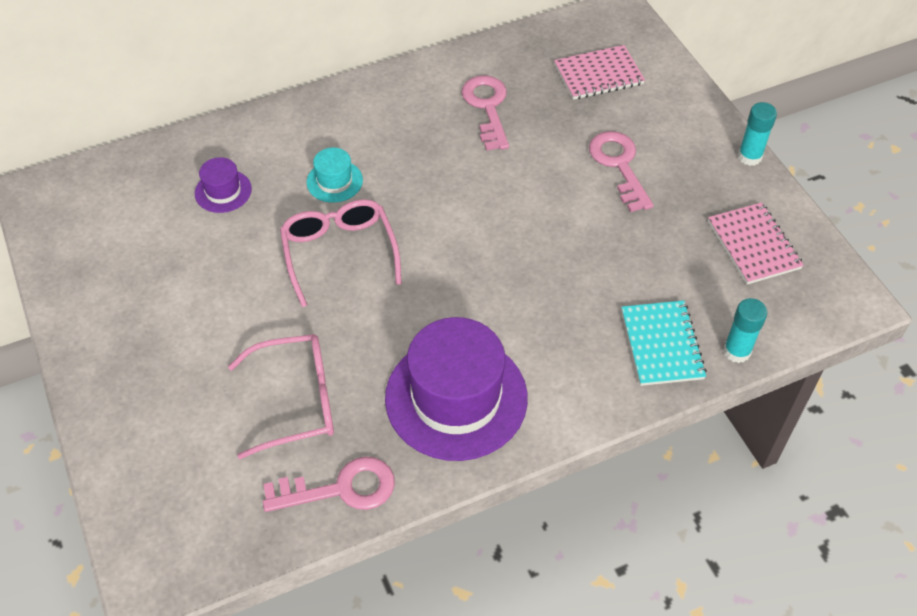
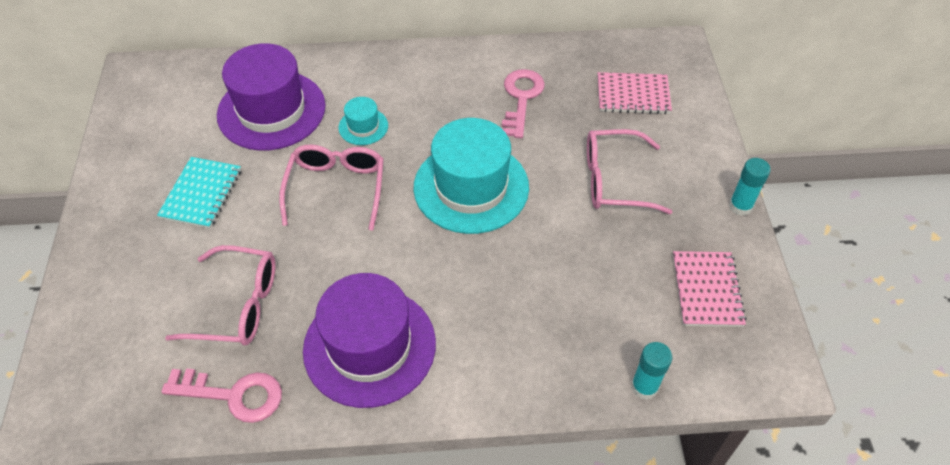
camera: 20 degrees right, 0 degrees up
(223, 191) = (271, 110): purple hat -> purple hat, size x2.20
(480, 212) = (471, 187): none -> turquoise hat
(619, 165) = (614, 180): pink key -> pink glasses
(662, 344) = (576, 357): turquoise notebook -> turquoise notebook (201, 194)

